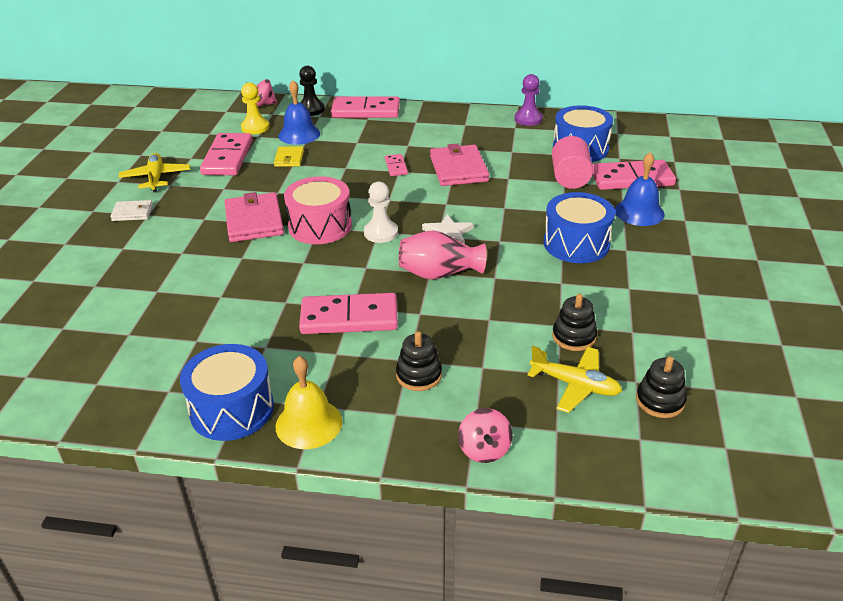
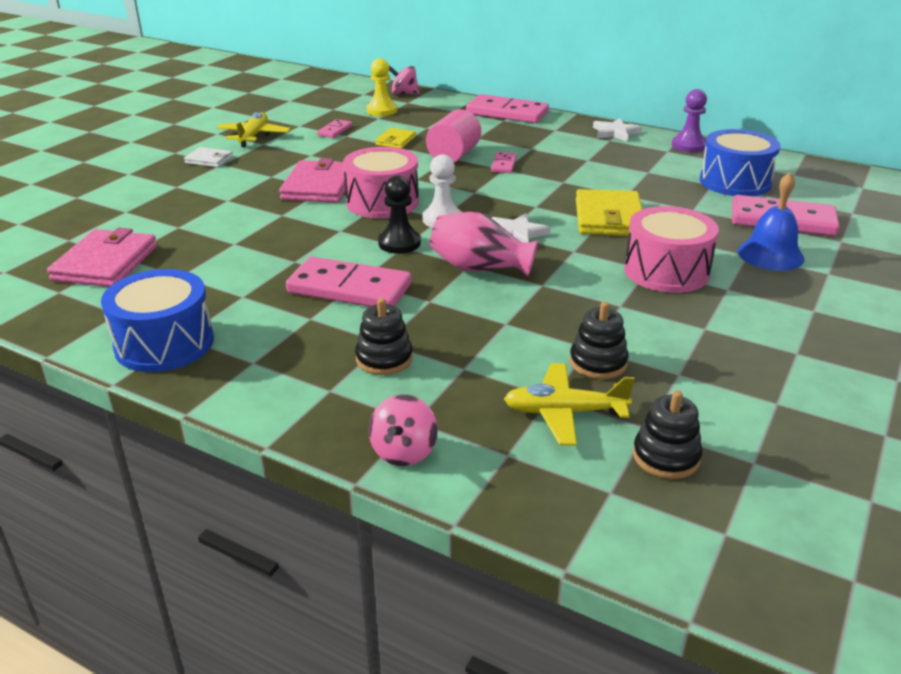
camera: 20 degrees right, 5 degrees down
(227, 157) = (335, 130): pink domino -> pink domino, size x0.48
(299, 134) = (421, 122): blue bell -> none
(308, 423) = (230, 376): yellow bell -> none
(311, 109) = (450, 104): black pawn -> black pawn (399, 243)
(458, 169) = (573, 177): pink wallet -> pink wallet (105, 263)
(465, 116) = (615, 132): none -> white star
(508, 203) = (609, 218): none -> yellow wallet
(570, 178) = (702, 207): pink cylinder -> pink cylinder (453, 155)
(575, 385) = (564, 412): yellow plane -> yellow plane turned 135 degrees clockwise
(576, 244) = (666, 271): blue drum -> pink drum

